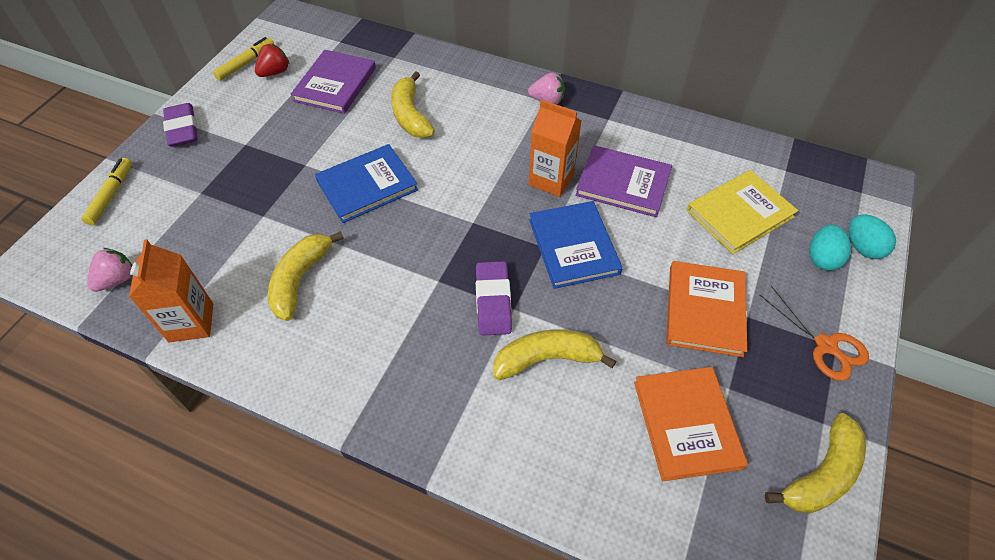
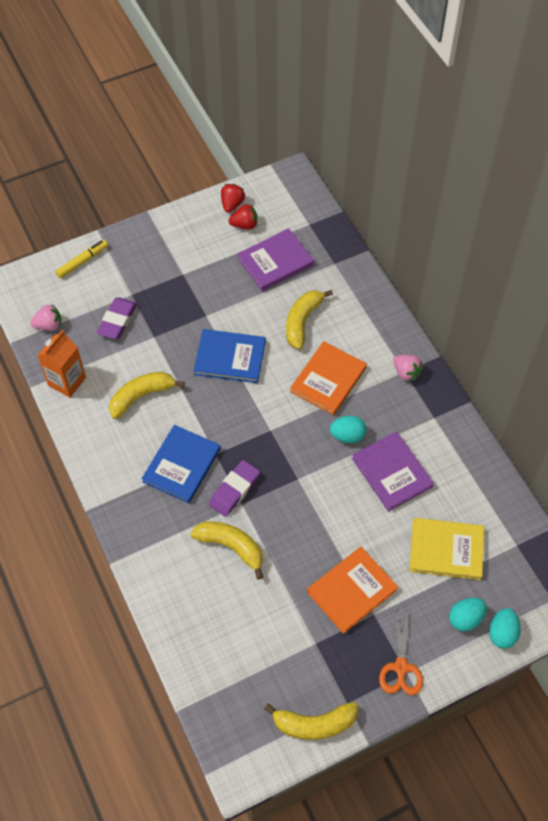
camera: 40 degrees right, 5 degrees up
(182, 129) = (155, 236): purple eraser -> purple eraser (117, 321)
(246, 63) = (232, 204): yellow marker -> red strawberry
(551, 180) = (347, 436): orange carton -> turquoise egg
(573, 246) = (315, 491): blue book -> blue book (181, 465)
(686, 424) = (270, 641): orange book -> orange book (328, 379)

